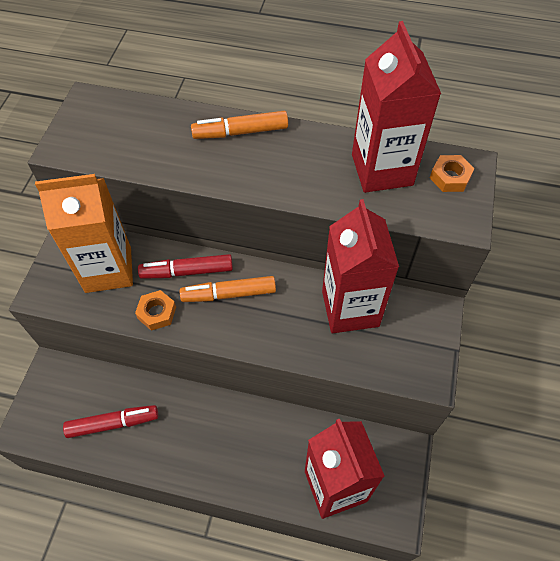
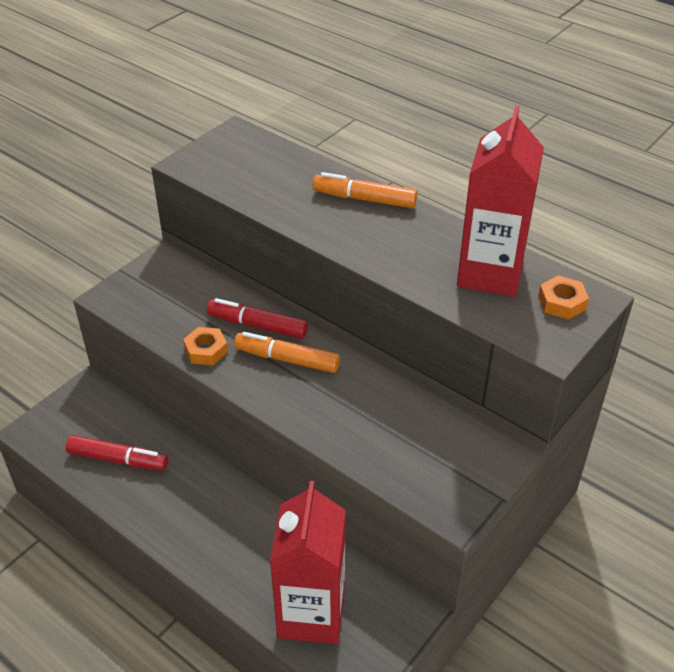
camera: 25 degrees right, 15 degrees down
(108, 269) = (183, 298): orange carton -> none
(350, 308) = (406, 417): red carton -> none

